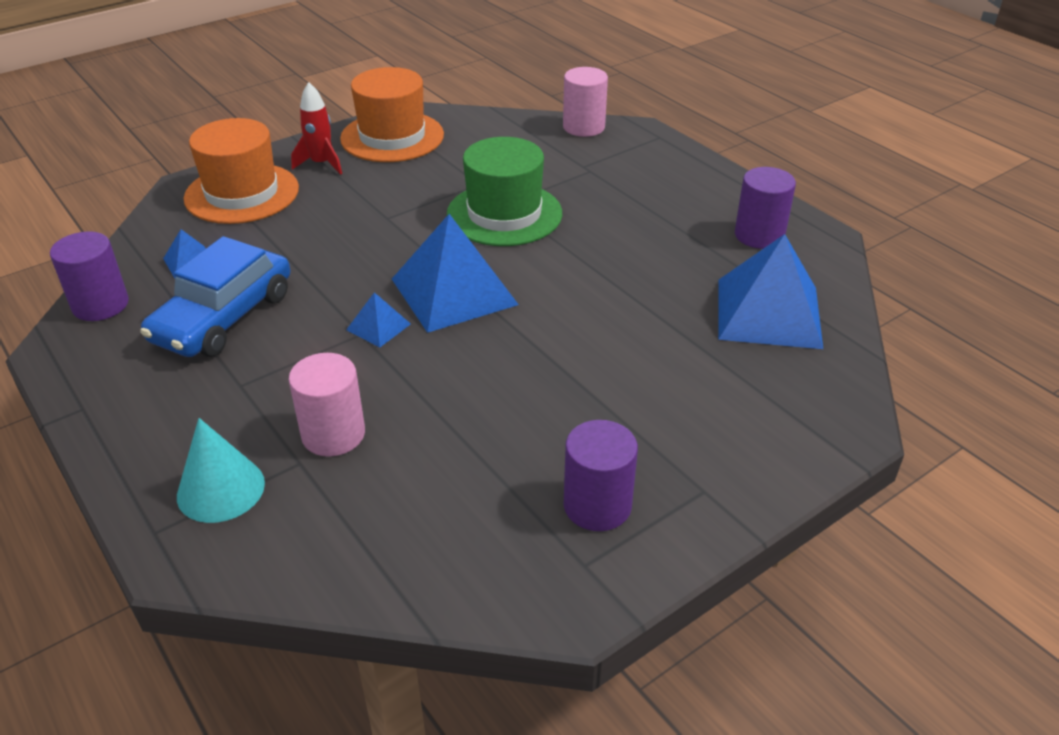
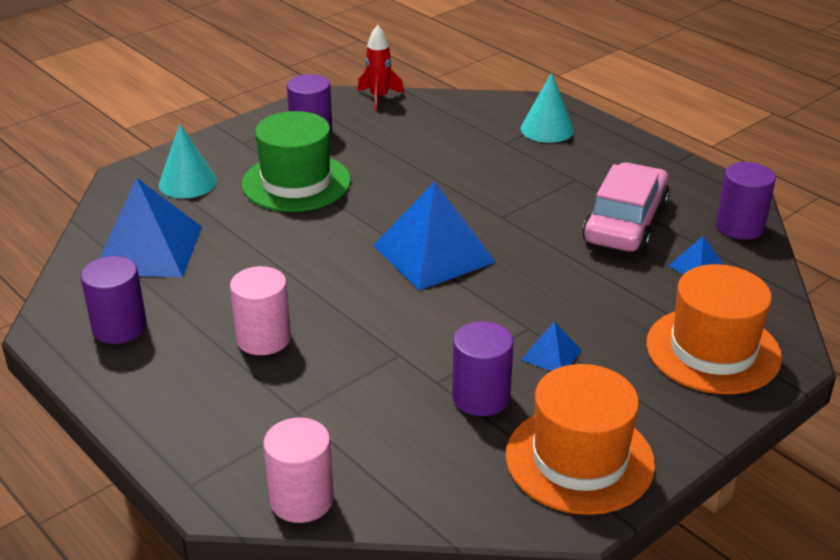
camera: 175 degrees right, 5 degrees down
(223, 317) = (625, 222): blue car -> pink car
(321, 164) = (648, 402): red rocket -> red rocket (379, 97)
(333, 434) = (491, 156): pink cylinder -> pink cylinder (263, 338)
(378, 327) = (490, 222): blue pyramid -> blue pyramid (551, 354)
(447, 172) = (481, 397): none -> purple cylinder
(504, 214) = (399, 339): green hat -> green hat (296, 182)
(760, 409) = (187, 183): none -> turquoise cone

